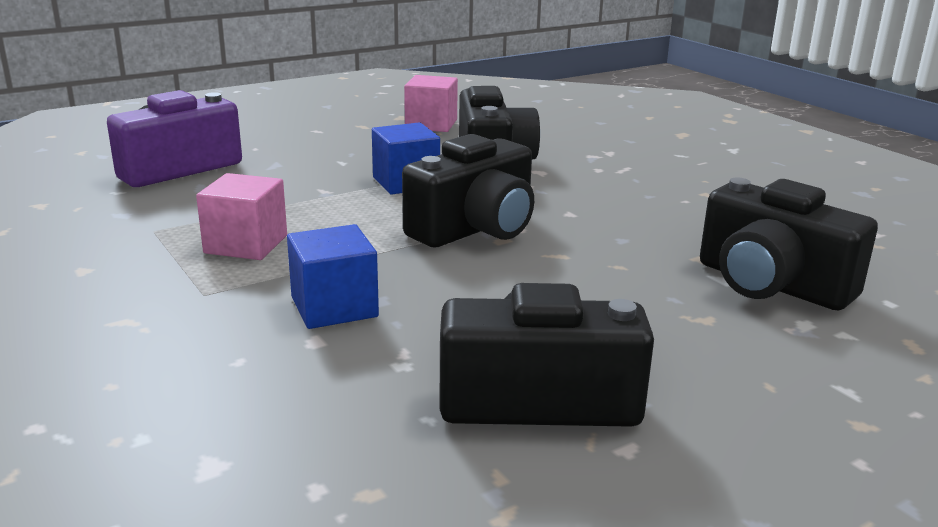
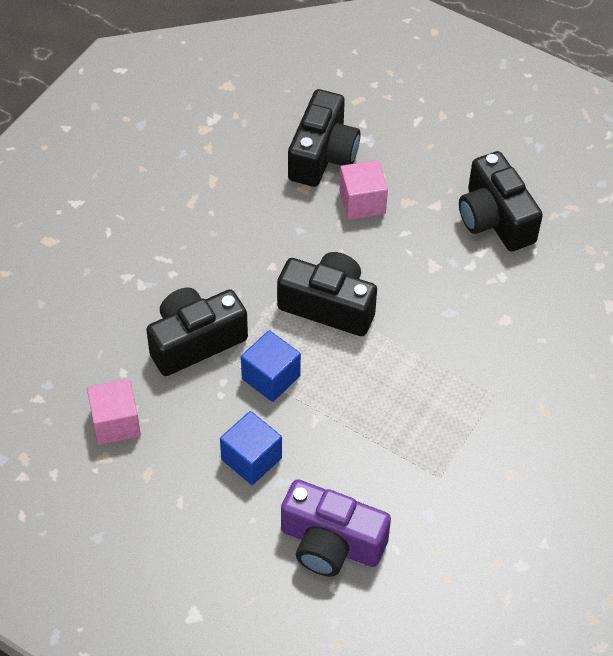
camera: 115 degrees left, 30 degrees up
(246, 244) = (427, 412): pink cube -> pink cube (362, 202)
(334, 307) = (470, 328): blue cube -> blue cube (251, 459)

